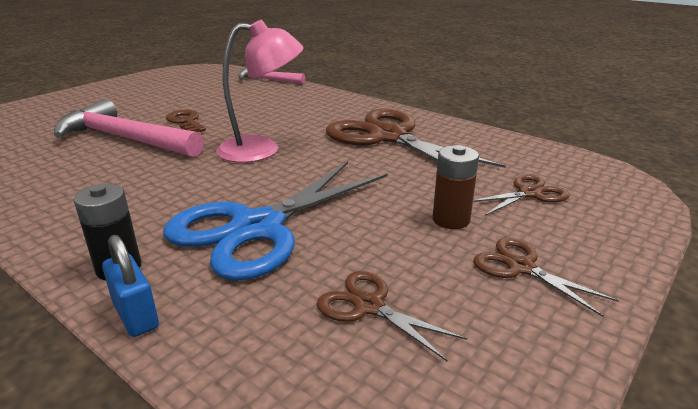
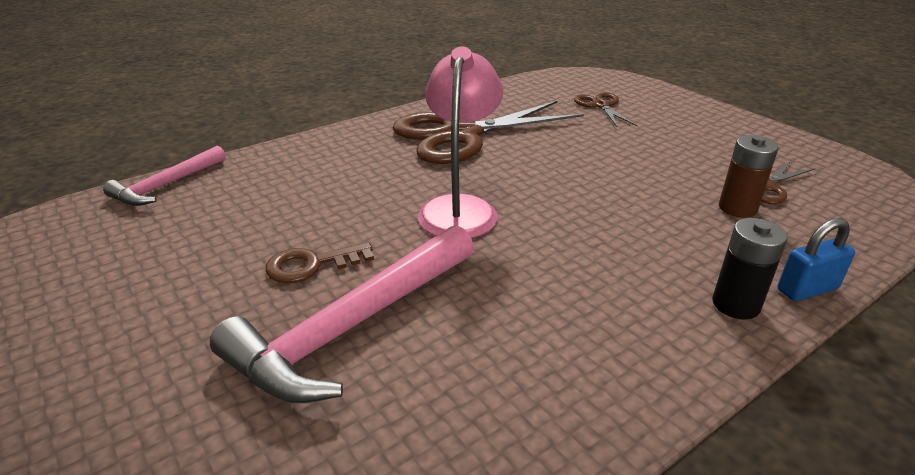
camera: 75 degrees left, 5 degrees up
(257, 228) = (653, 222): blue scissors -> none
(451, 220) = (641, 139): brown battery -> brown battery (737, 208)
(521, 267) = (706, 130): brown scissors -> none

